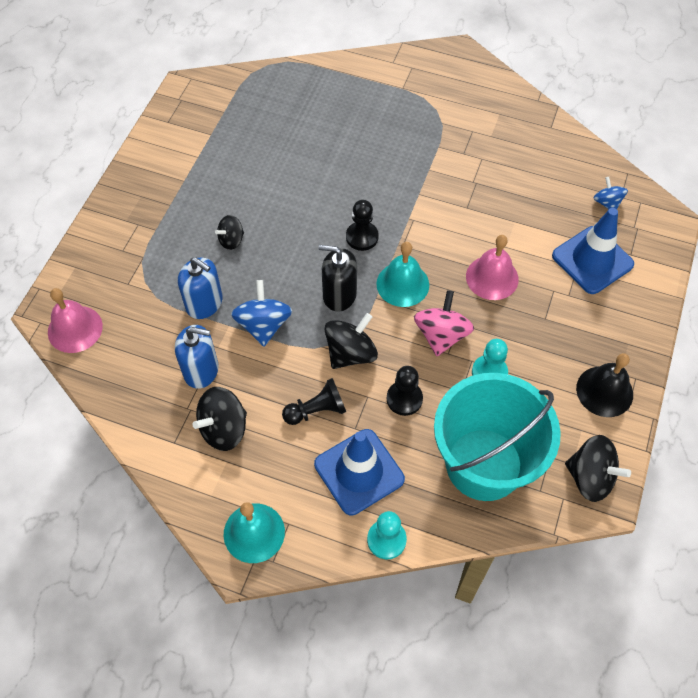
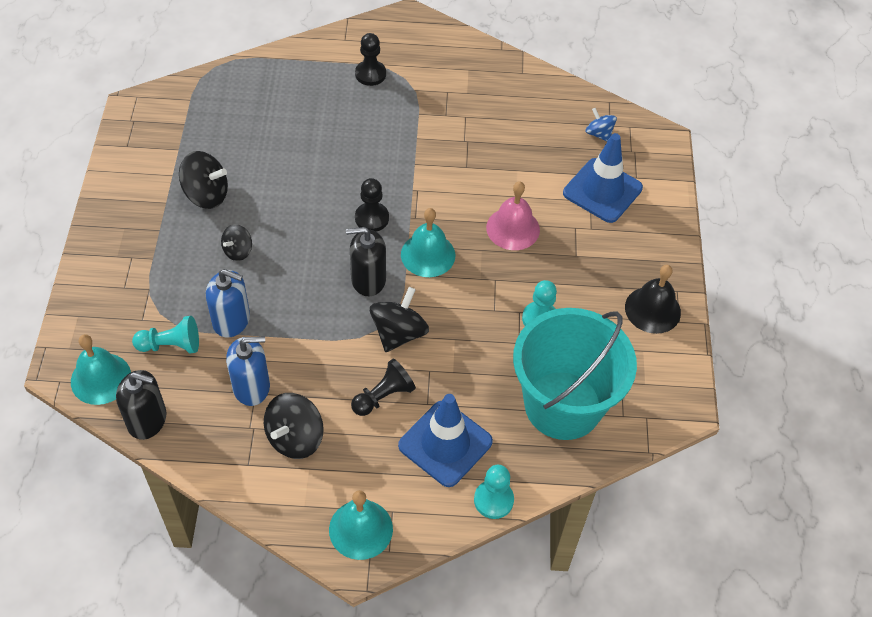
camera: 20 degrees left, 5 degrees down
(75, 329) = (101, 378): pink bell -> turquoise bell
(101, 377) = (147, 420): none -> black soap dispenser
(144, 313) = (171, 345): none -> turquoise pawn
(263, 325) = (301, 327): blue spinning top -> none
(404, 399) = (466, 364): black pawn -> black pawn (370, 74)
(441, 335) = (482, 294): pink spinning top -> none
(590, 477) = (665, 391): black spinning top -> black spinning top (206, 195)

